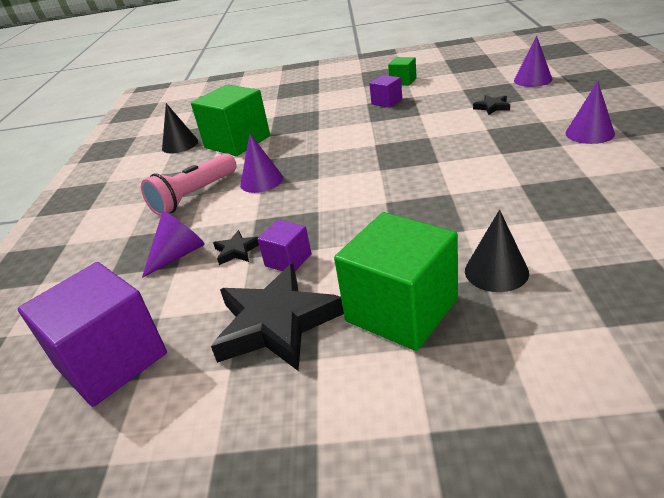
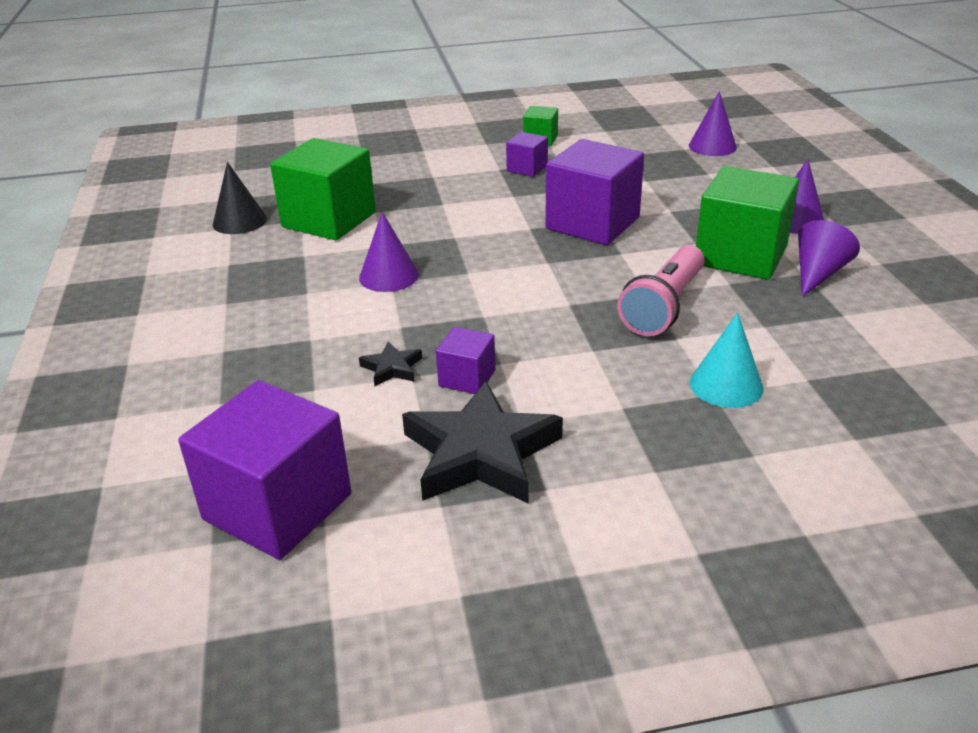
camera: 15 degrees left, 0 degrees up
(179, 254) = (311, 374): purple cone -> purple cone (818, 273)
(194, 196) = (297, 296): pink flashlight -> pink flashlight (664, 306)
(401, 310) = (629, 431): green cube -> green cube (740, 255)
(423, 139) = (592, 223): none -> purple cube
(492, 107) = (670, 182): black star -> none
(496, 271) = (726, 385): black cone -> turquoise cone

